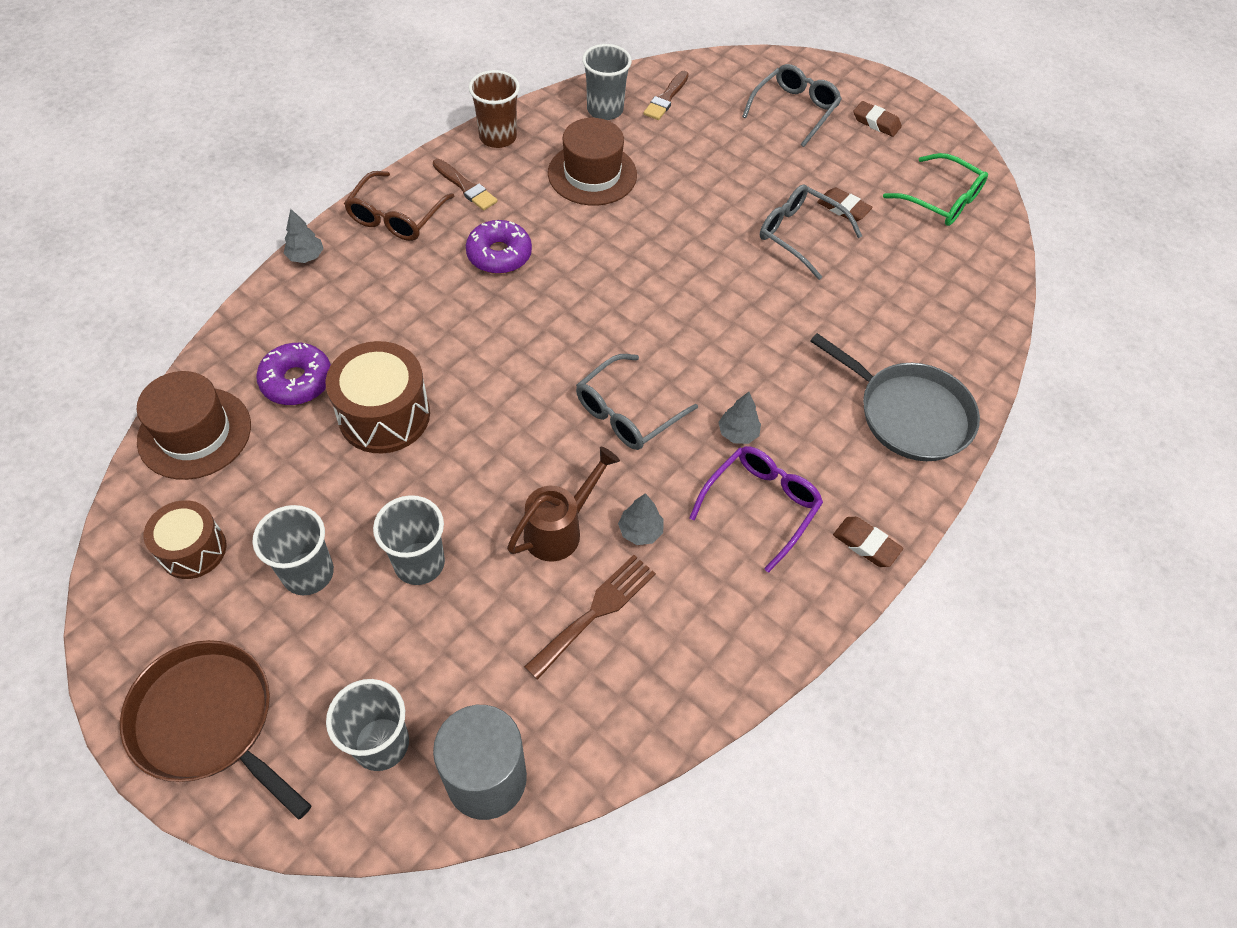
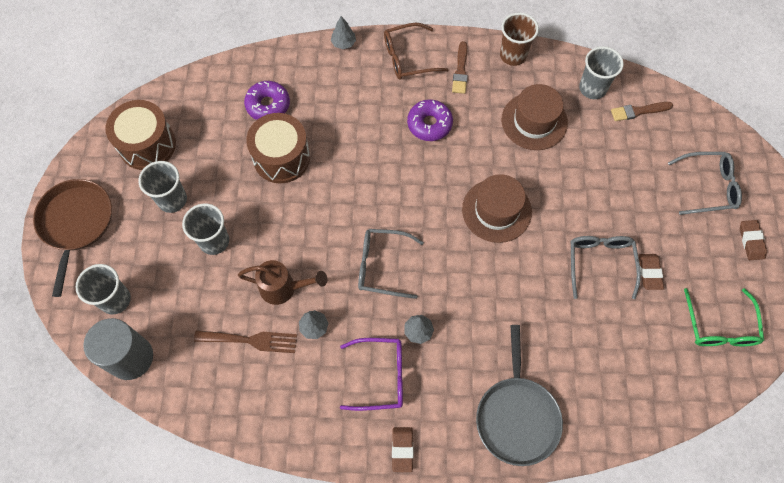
camera: 55 degrees right, 10 degrees up
(193, 549) = (147, 145): brown drum -> brown drum, size x1.54
(195, 433) = (204, 91): brown hat -> brown hat (496, 210)

